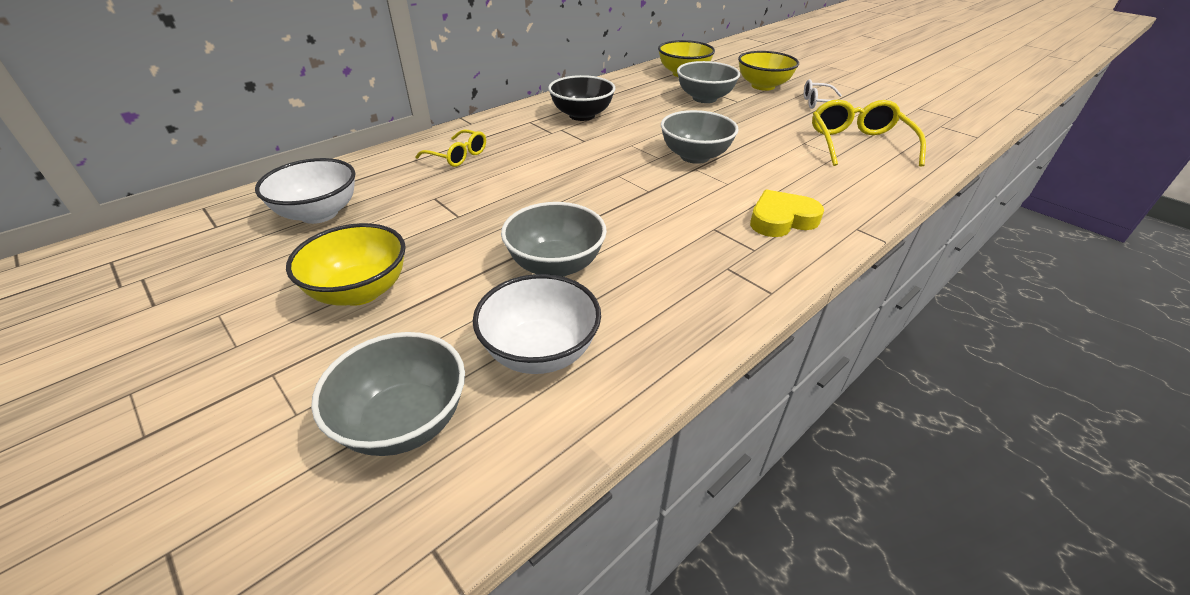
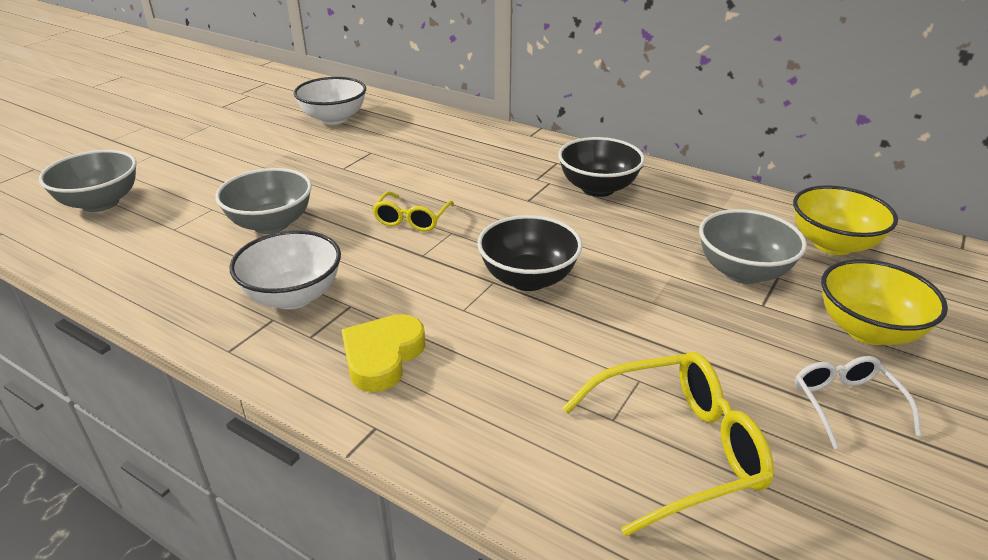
camera: 75 degrees right, 5 degrees down
(360, 291) = (234, 157): yellow bowl -> none
(458, 156) = (453, 145): yellow glasses -> yellow glasses (412, 219)
(540, 352) = (157, 236): white bowl -> white bowl (293, 296)
(695, 156) = (528, 279): grey bowl -> black bowl
(781, 219) = (382, 357): yellow heart -> yellow heart turned 120 degrees counterclockwise

